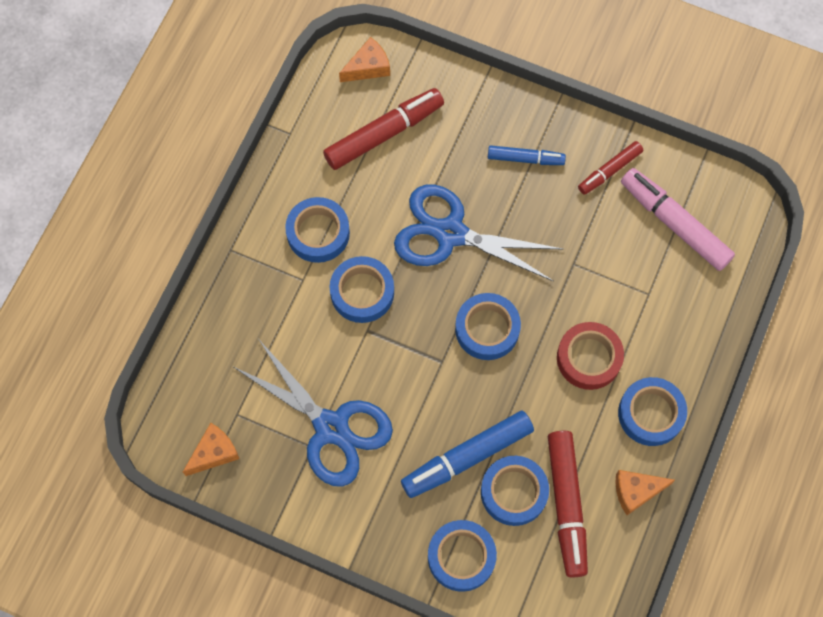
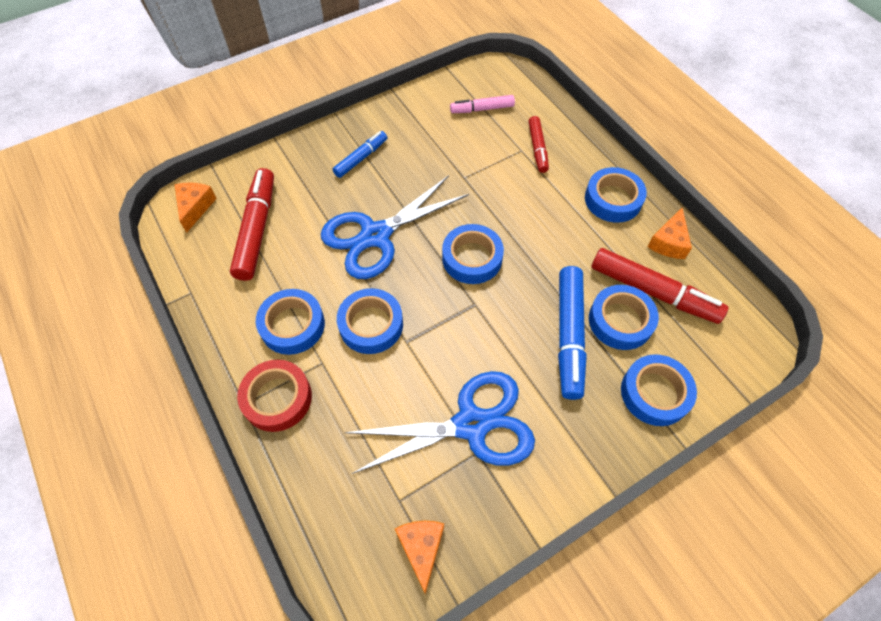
camera: 55 degrees left, 10 degrees down
(589, 358) = (544, 210): red tape -> red tape (277, 398)
(610, 171) = (414, 119): red marker -> red marker (537, 148)
(674, 224) = (482, 109): pink marker -> pink marker, size x0.58

